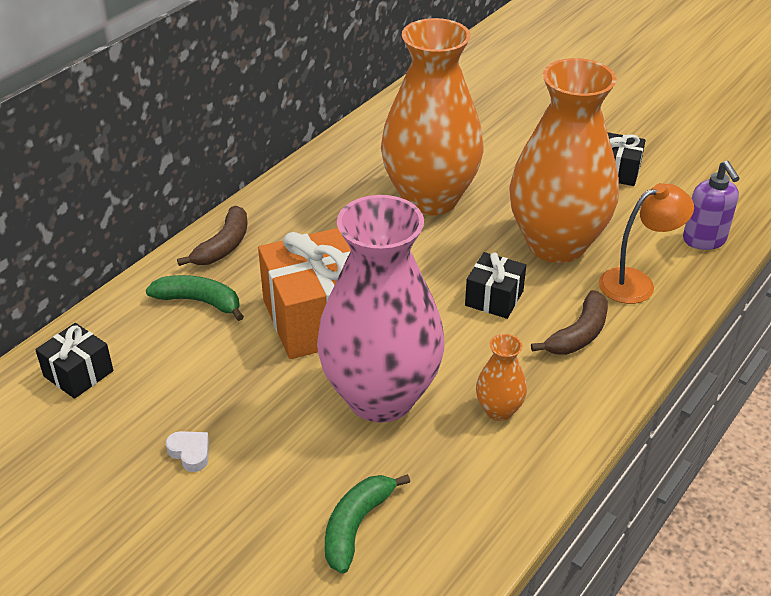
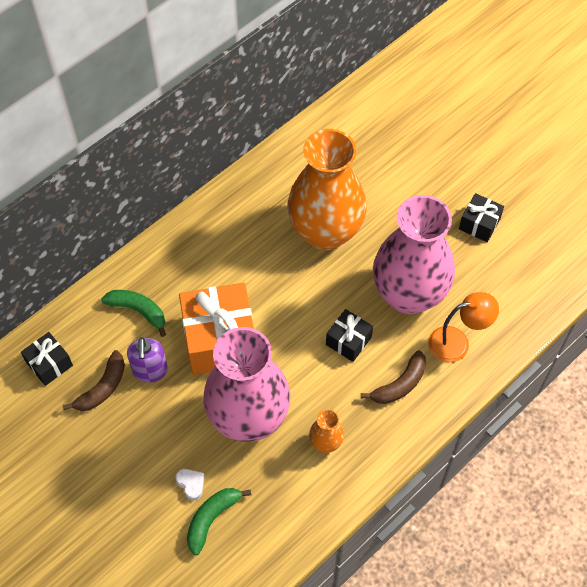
camera: 10 degrees right, 20 degrees up
(190, 453) = (115, 444): white heart -> white heart (191, 484)
(223, 246) = (163, 258): brown banana -> brown banana (102, 388)
(556, 244) = (408, 294): orange vase -> pink vase
(704, 240) = (522, 308): purple soap dispenser -> purple soap dispenser (150, 371)

